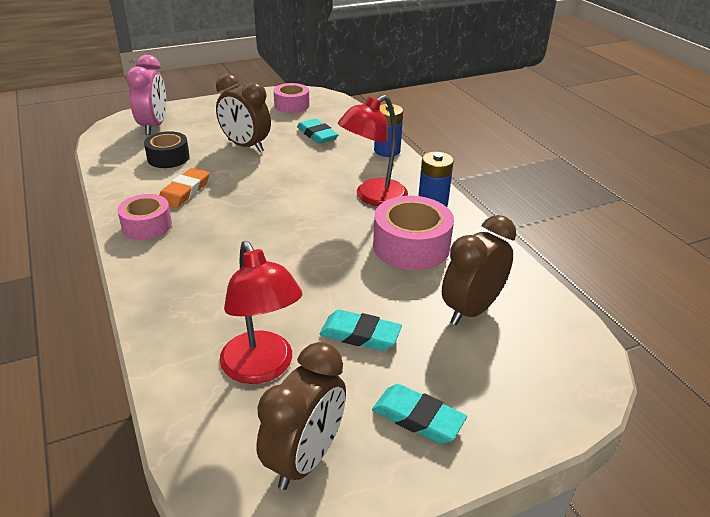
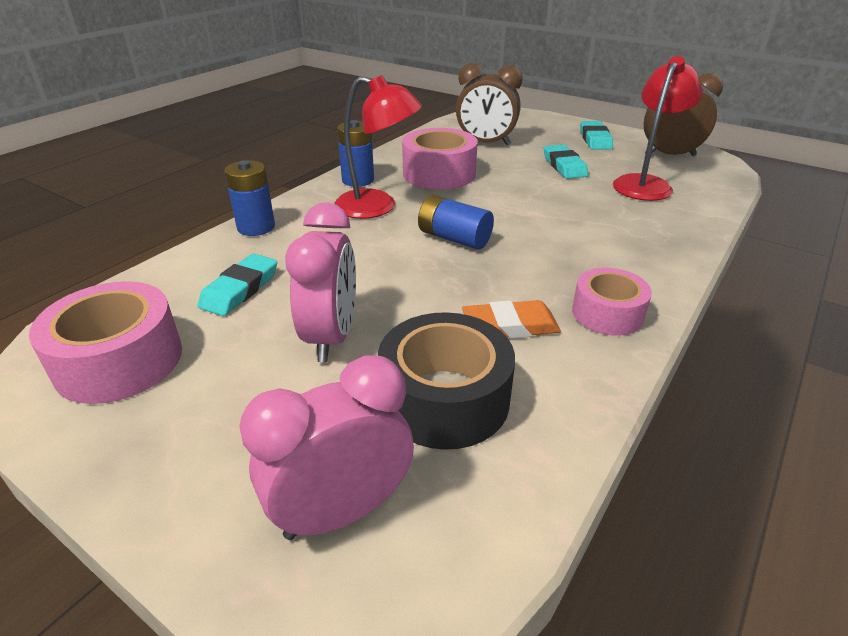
camera: 120 degrees left, 0 degrees up
(168, 158) = (444, 399): black tape -> black tape, size x1.54
(245, 146) = (331, 337): brown clock -> pink clock
(292, 105) = (119, 360): pink tape -> pink tape, size x1.54
(292, 210) = (454, 238): none -> blue battery

